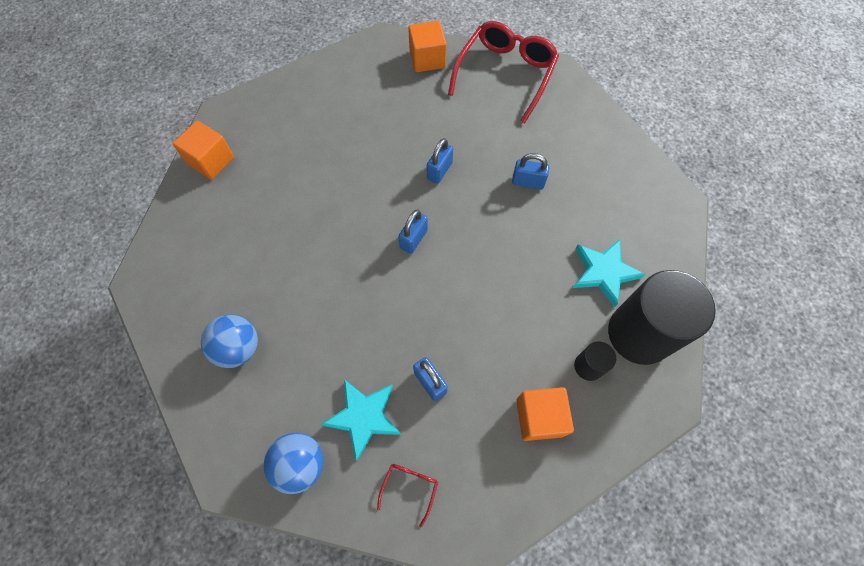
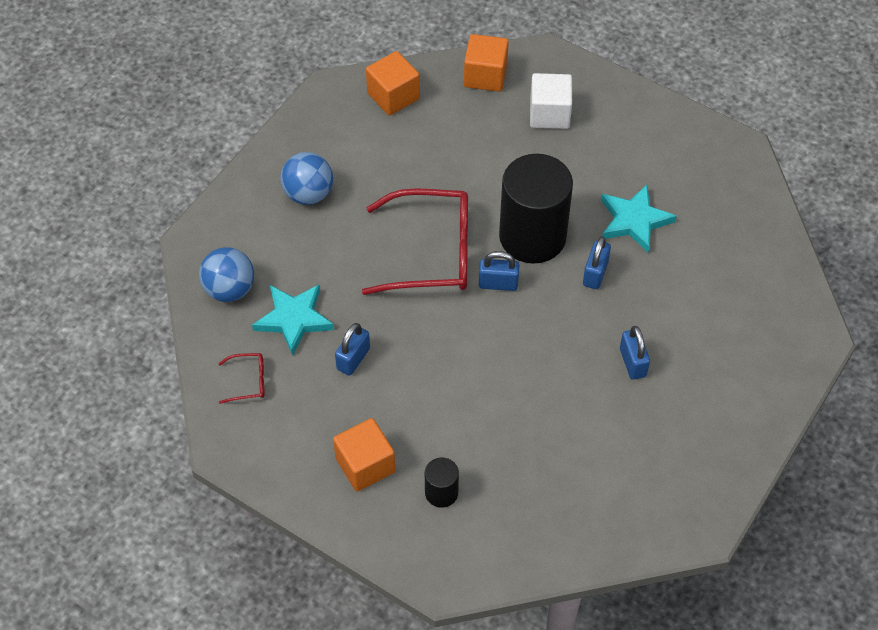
camera: 65 degrees right, 10 degrees down
(277, 135) = (549, 114): none -> white cube
(427, 59) = (741, 201): orange cube -> orange cube (393, 96)
(439, 171) = (595, 273): blue padlock -> blue padlock turned 75 degrees counterclockwise
(505, 74) = (772, 287): red glasses -> red glasses (431, 253)
(604, 272) = (559, 474): turquoise star -> turquoise star (634, 221)
(639, 333) = (504, 531): black cylinder -> black cylinder (532, 236)

